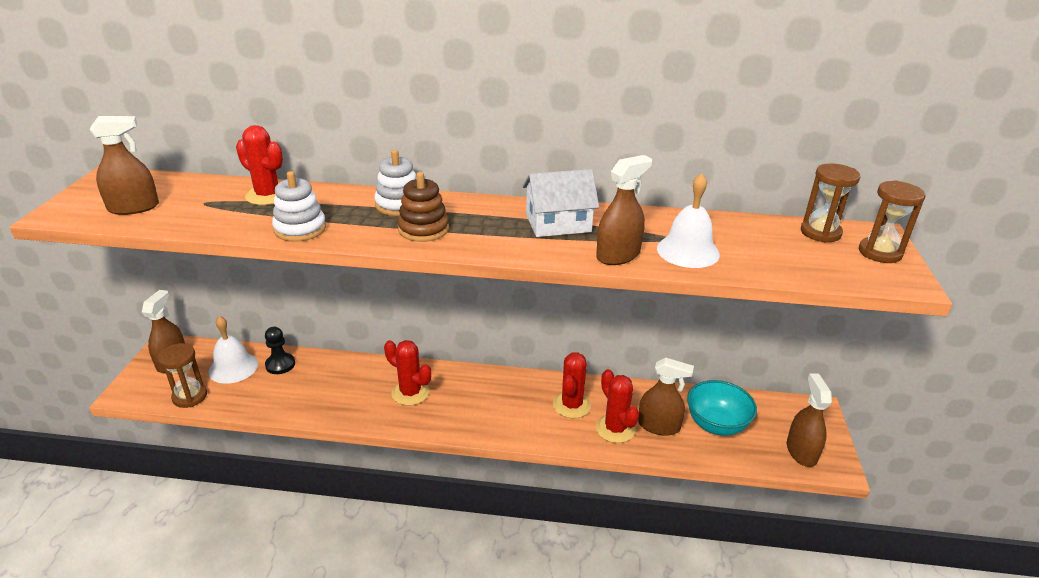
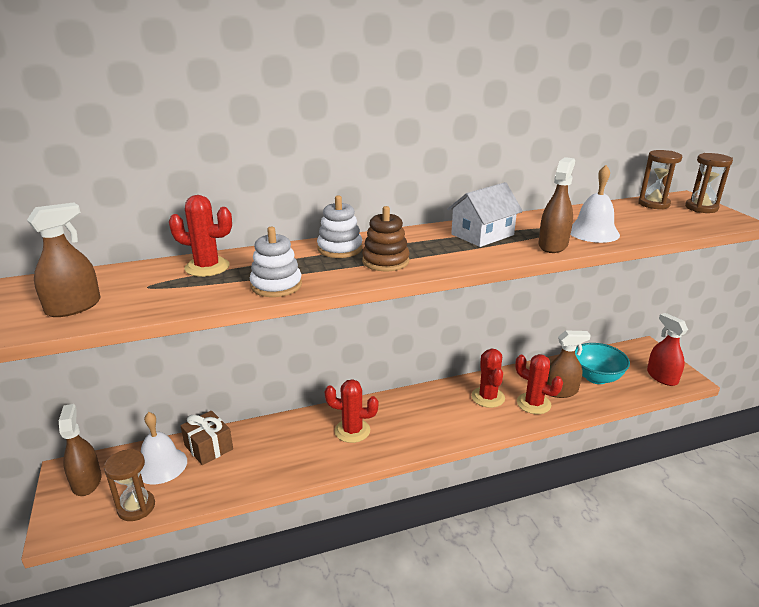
camera: 25 degrees left, 5 degrees down
(280, 365) = (209, 447): black pawn -> brown gift
(801, 451) = (662, 377): brown spray bottle -> red spray bottle

